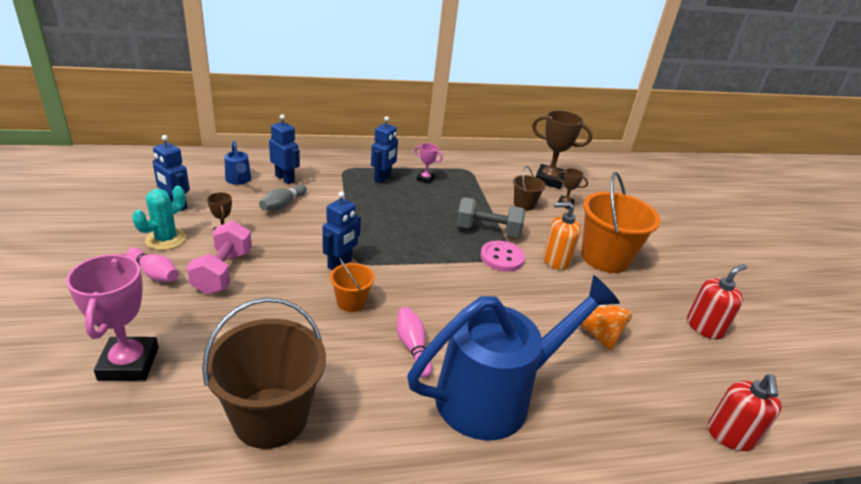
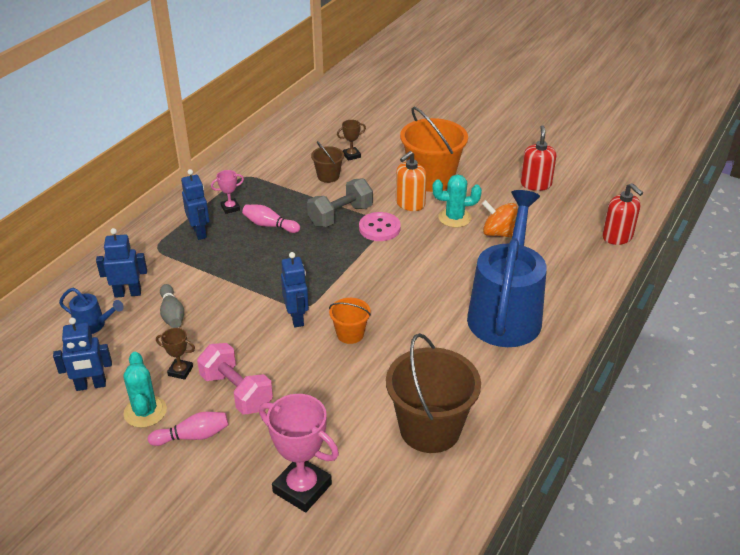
camera: 45 degrees left, 5 degrees up
(412, 347) = (428, 327): pink bowling pin -> pink bowling pin (269, 225)
(549, 180) = (311, 142): brown trophy -> none
(577, 295) = (454, 218): none -> turquoise cactus

